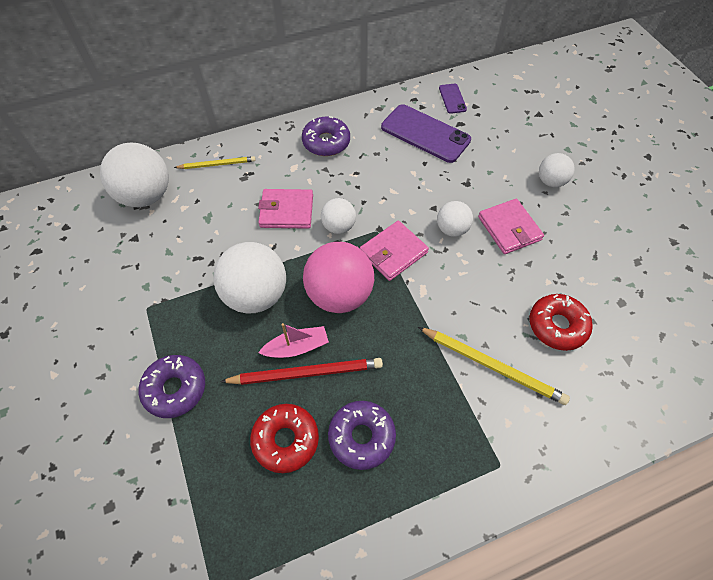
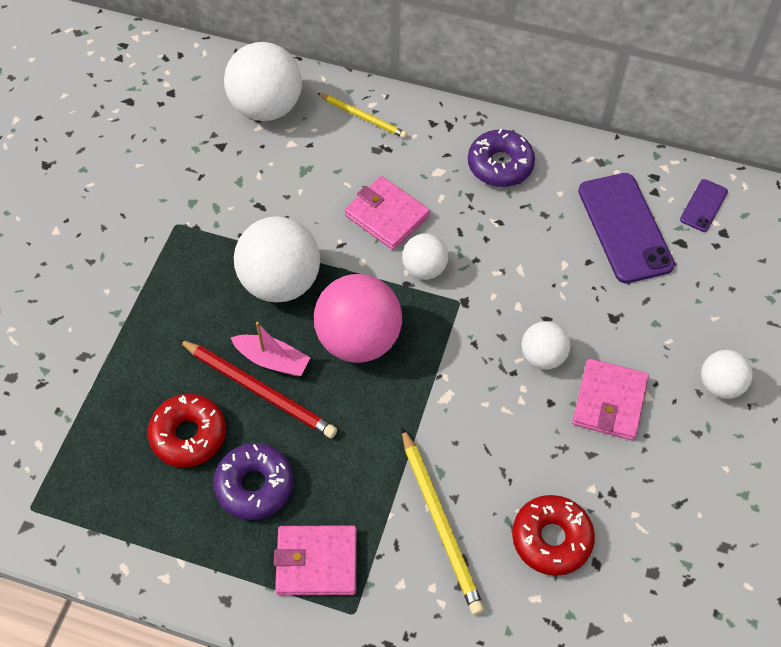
camera: 40 degrees right, 0 degrees up
(175, 389) = (138, 318): purple donut -> none
(393, 252) = (454, 336): pink wallet -> pink wallet (316, 562)

